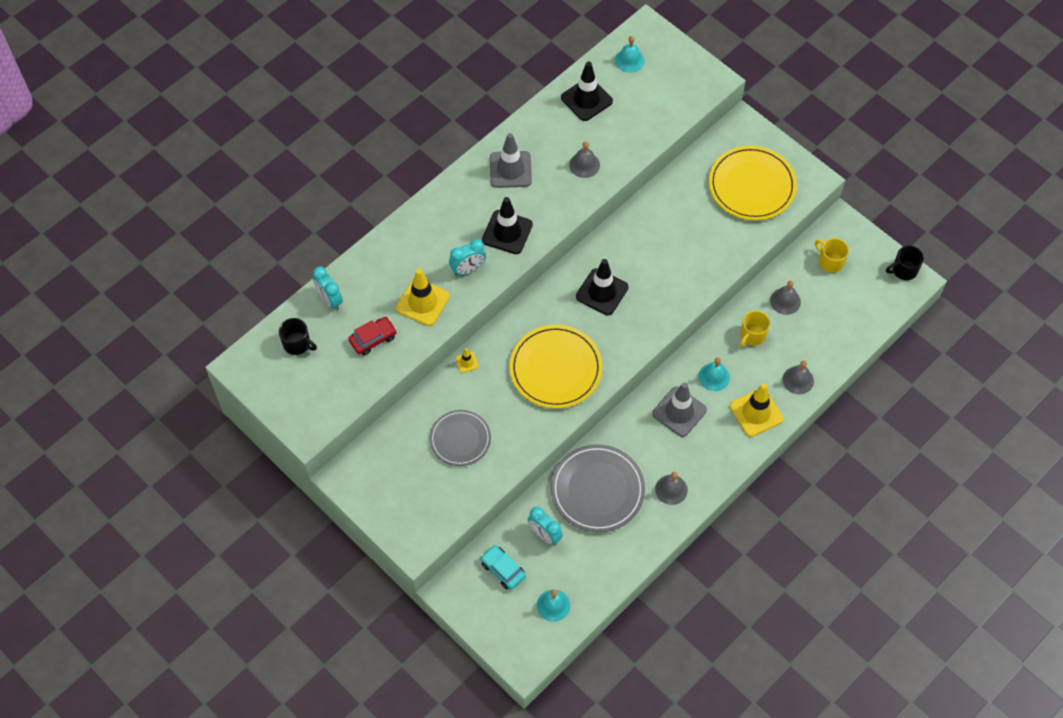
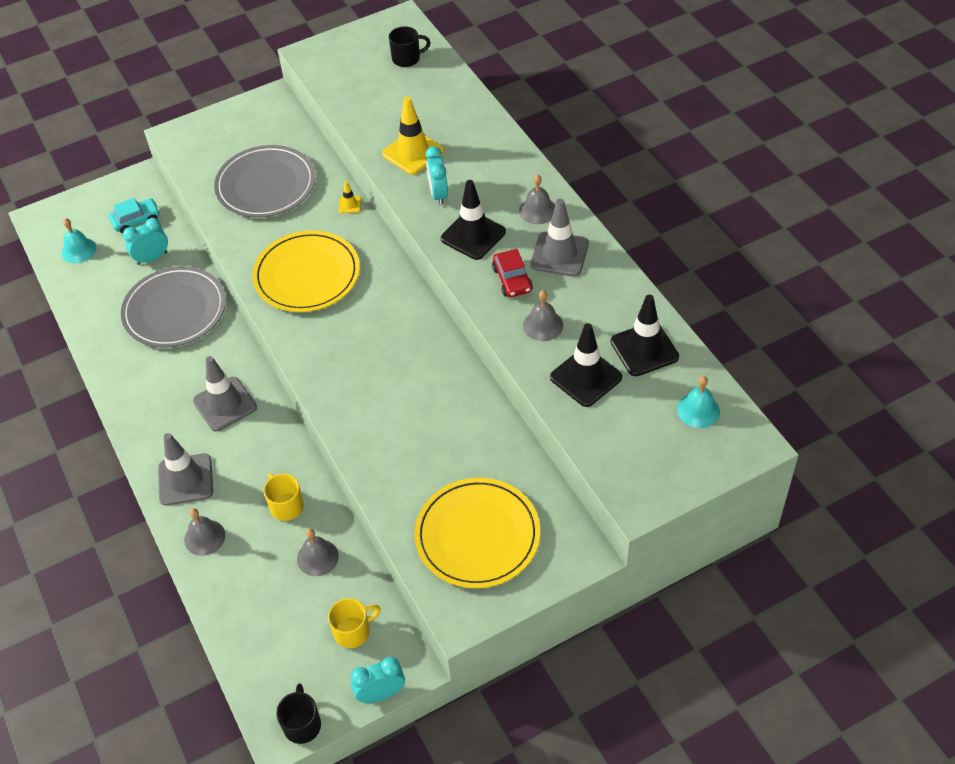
camera: 110 degrees right, 10 degrees down
(297, 344) = (407, 58): black mug -> black mug turned 150 degrees counterclockwise
(330, 300) = (447, 86): turquoise clock -> turquoise clock (381, 694)
(373, 339) = (387, 110): red car -> red car (512, 279)
(460, 439) = (266, 185): grey plate -> grey plate, size x1.55
(602, 292) = (384, 336): black traffic cone -> black traffic cone (586, 377)
(671, 489) = (140, 373): grey bell -> grey bell (537, 210)
(714, 377) = (251, 450): turquoise bell -> none
(756, 412) = (185, 479): yellow traffic cone -> grey traffic cone

